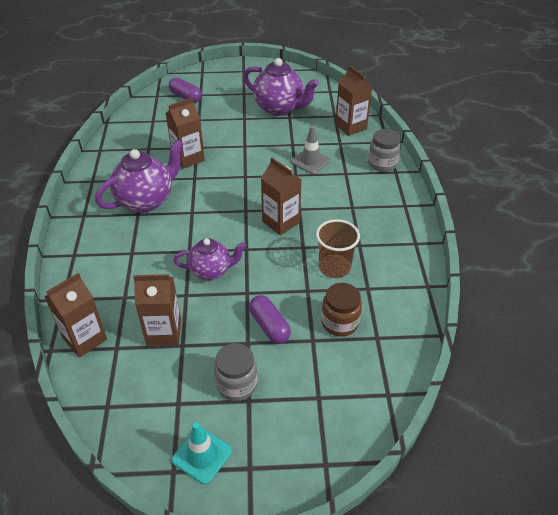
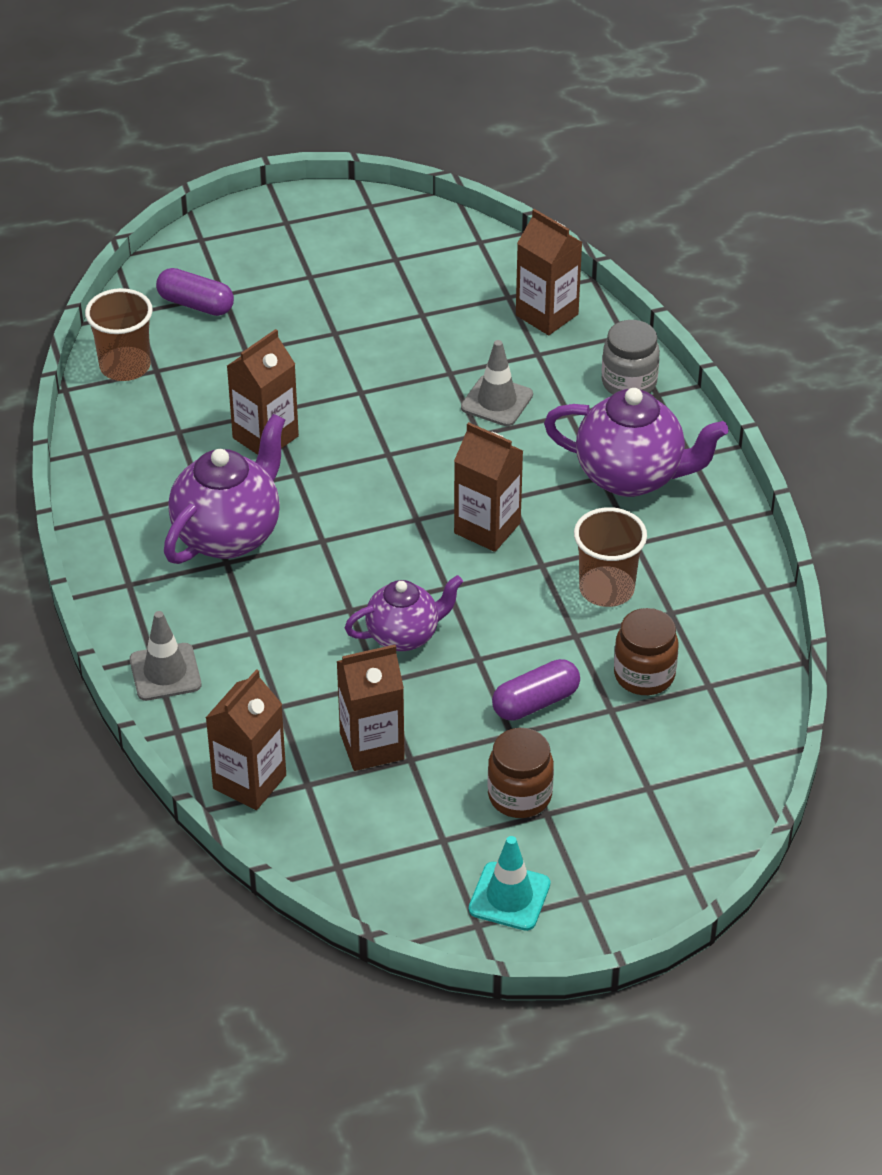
camera: 15 degrees left, 0 degrees up
(75, 265) = (165, 672): none -> grey traffic cone
(139, 117) = (125, 366): none -> brown cup
(236, 384) = (519, 796): grey jar -> brown jar
(269, 326) = (535, 702): purple capsule -> purple capsule turned 75 degrees counterclockwise
(279, 108) = (395, 298): purple teapot -> purple teapot (631, 476)

